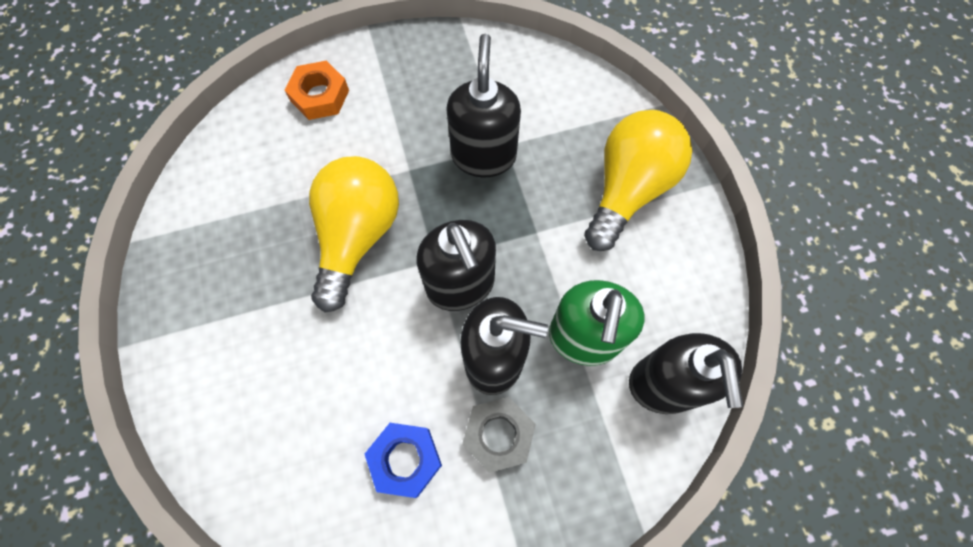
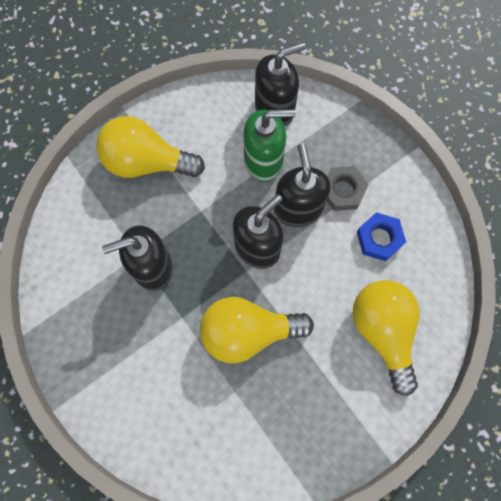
camera: 110 degrees left, 5 degrees up
(276, 407) = (383, 331): none -> yellow light bulb
(320, 96) = (138, 418): orange nut -> none

